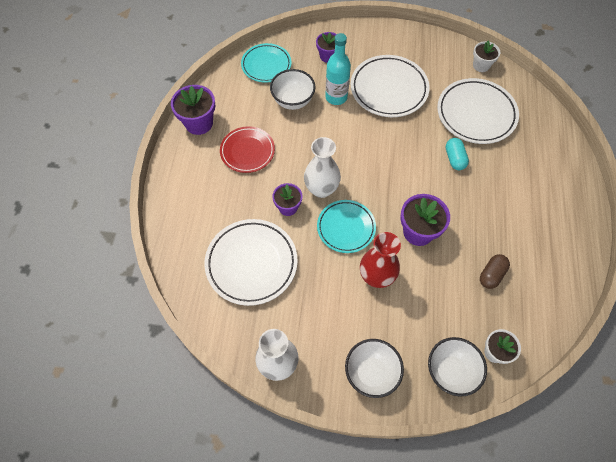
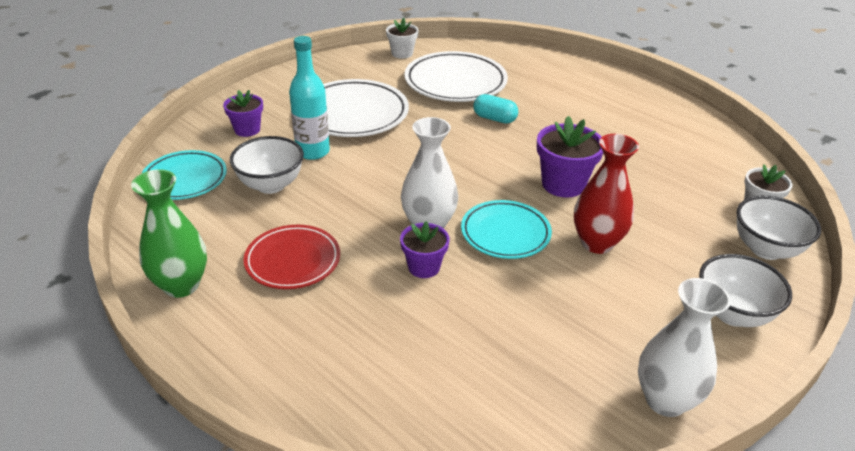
camera: 55 degrees left, 25 degrees down
(199, 123) = (181, 285): purple flower pot -> green vase
(251, 263) = (477, 347): white plate -> none
(491, 275) = (660, 165): brown capsule -> none

